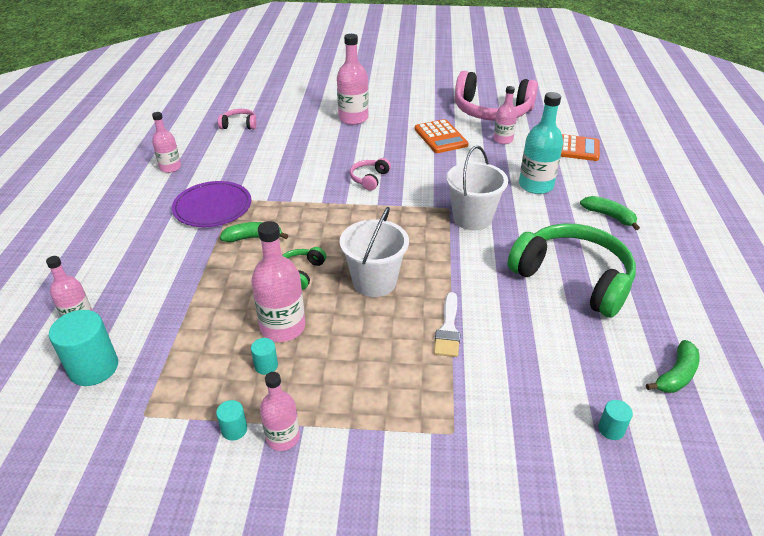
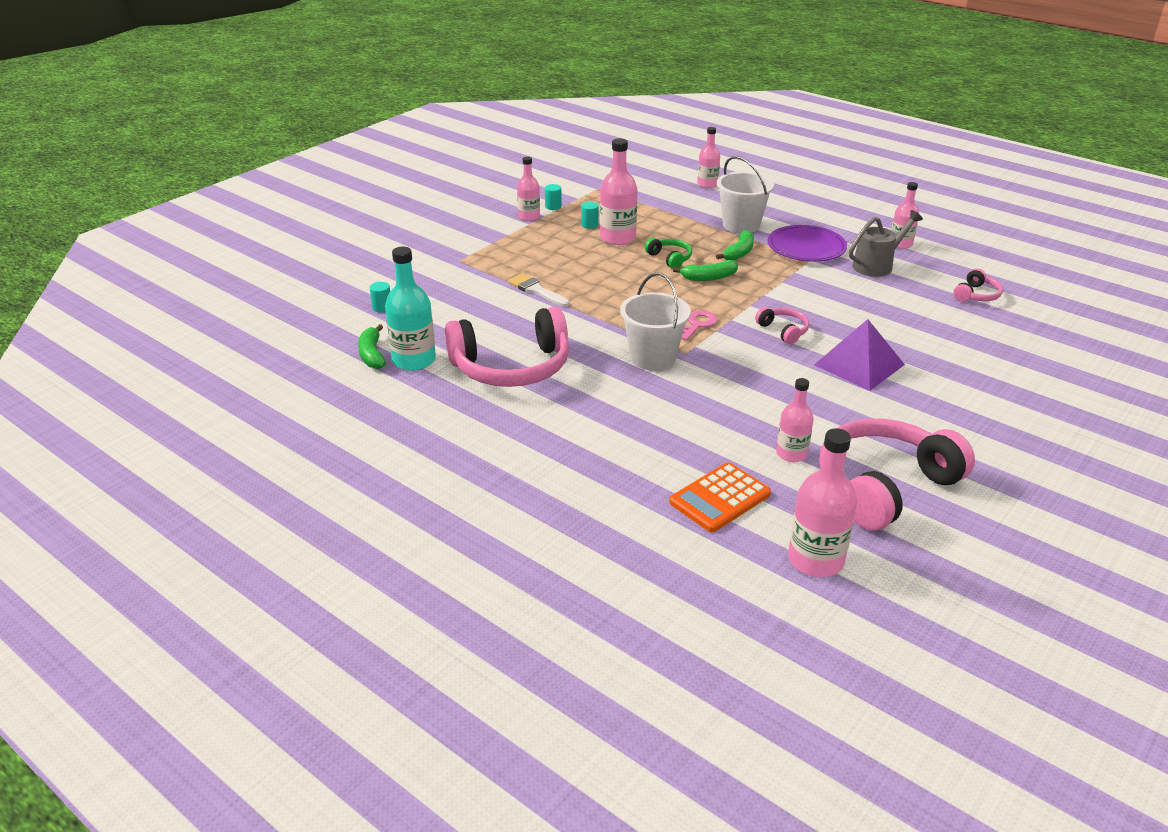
camera: 125 degrees right, 5 degrees down
(94, 368) = (654, 182): turquoise cylinder -> none
(221, 168) = (877, 265): none -> grey watering can
(353, 118) = (942, 368): pink bottle -> pink bottle (815, 560)
(374, 282) = (623, 282): white bucket -> white bucket (741, 225)
(381, 142) = (859, 364): none -> purple pyramid
(403, 216) = (697, 324): none -> pink key
(440, 137) = (839, 409): orange calculator -> none
(536, 185) = (666, 423): turquoise bottle -> turquoise bottle (414, 360)
(573, 278) = (512, 367): green headphones -> pink headphones
(609, 216) = (561, 439): green banana -> green banana (709, 277)

